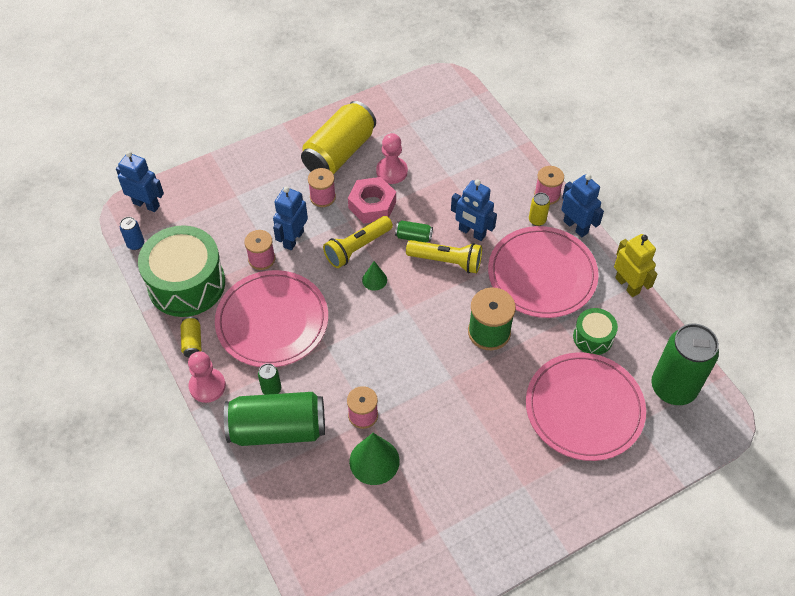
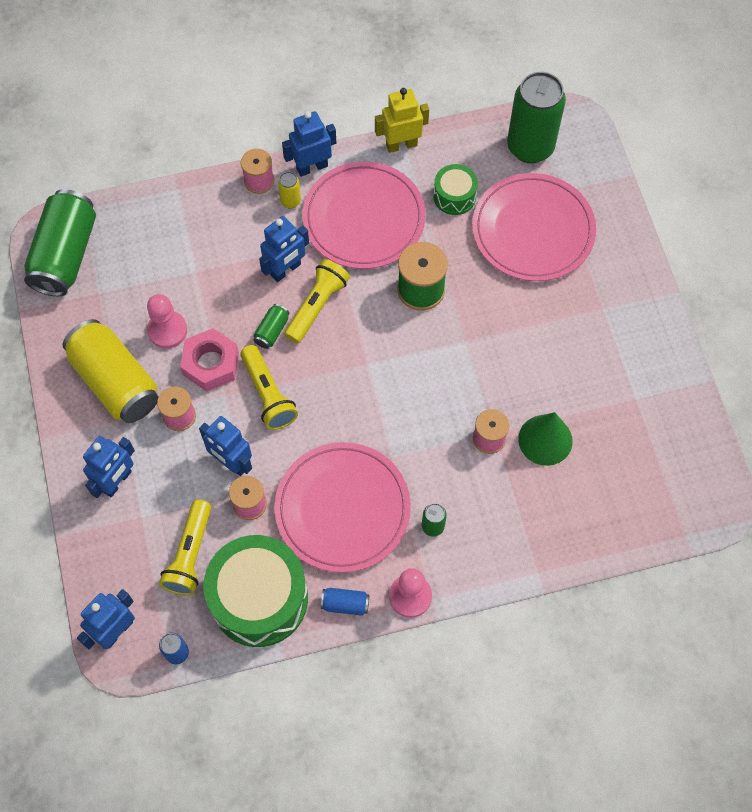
camera: 75 degrees left, 10 degrees up
(192, 342) = (345, 604): yellow can -> blue can
(213, 232) = (190, 554): none -> yellow flashlight
(260, 174) = (117, 481): none -> blue robot
(277, 429) = (484, 529): green can -> green can (65, 254)
(374, 280) = (318, 386): green cone -> none

